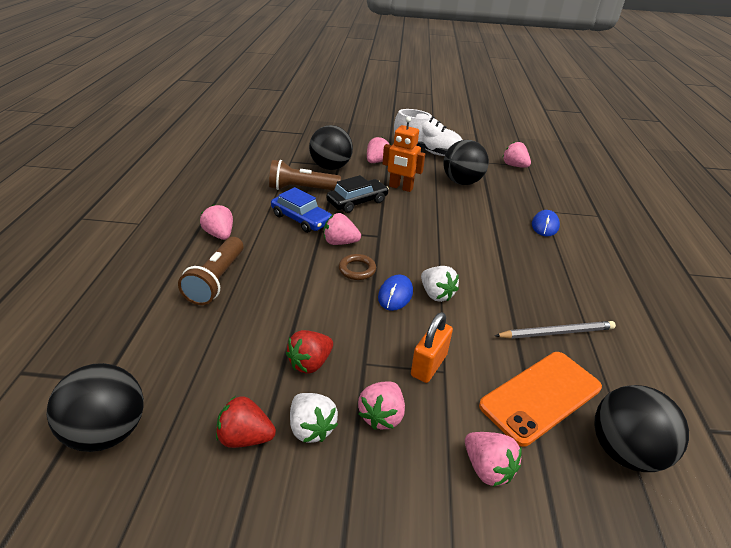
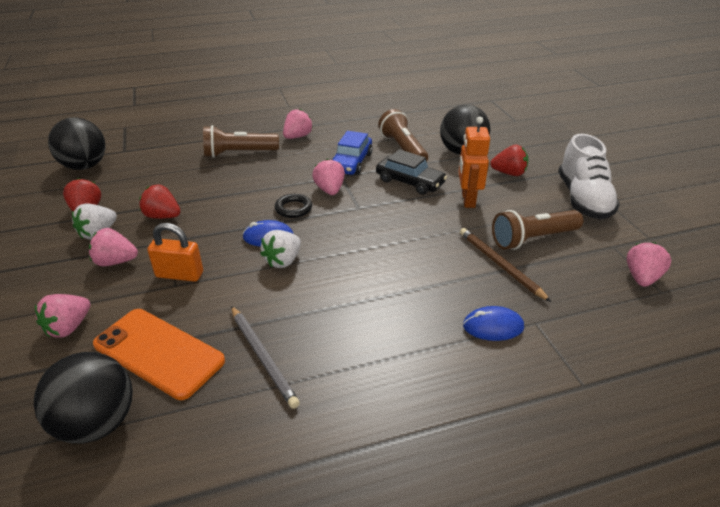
camera: 70 degrees right, 0 degrees up
(357, 269) = (293, 208): brown ring -> black ring
(377, 161) = (509, 173): pink strawberry -> red strawberry
(462, 182) = (533, 239): black ball -> brown flashlight
(484, 202) = (500, 265): none -> brown pencil

